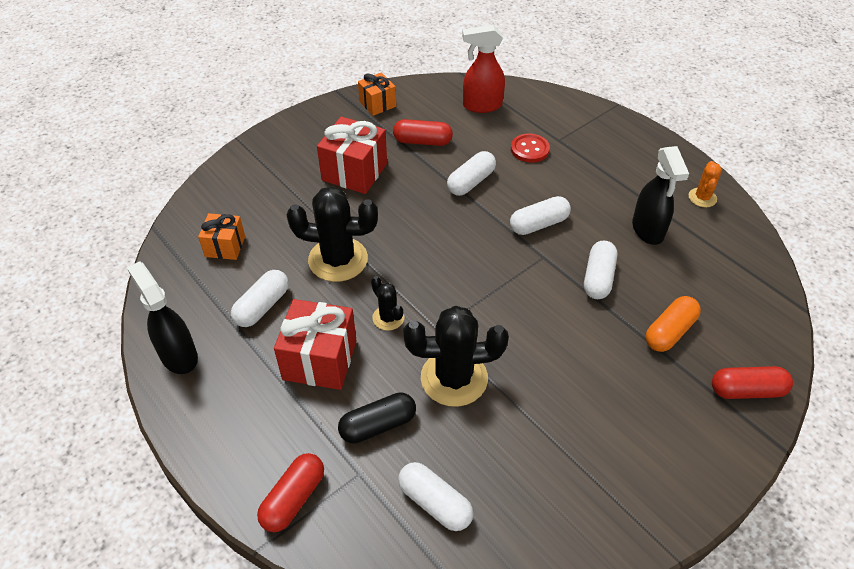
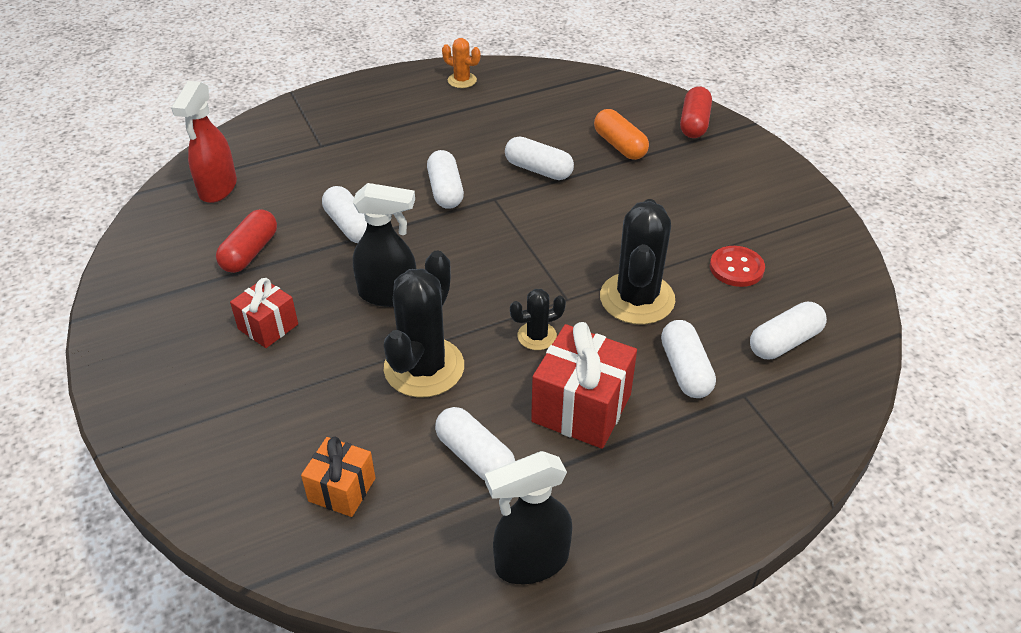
camera: 75 degrees left, 5 degrees down
(293, 499) = (769, 457): red capsule -> none
(354, 172) = (268, 326): red gift -> red gift, size x0.61
(377, 104) = (141, 281): orange gift -> none
(378, 425) = (685, 370): black capsule -> white capsule
(529, 149) = (323, 169): red button -> red button (736, 268)
(648, 230) = (489, 123): black spray bottle -> black spray bottle (389, 295)

